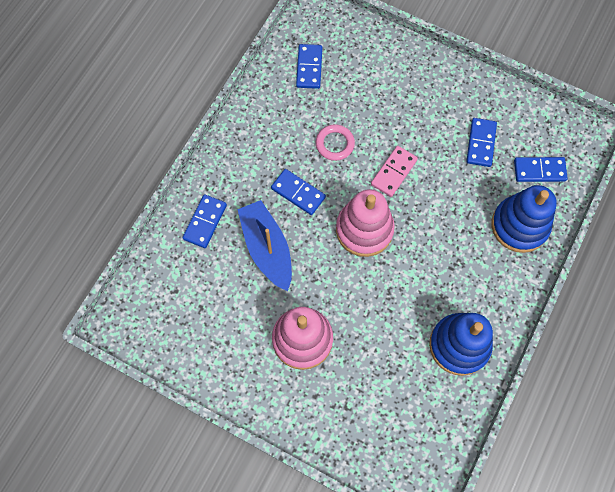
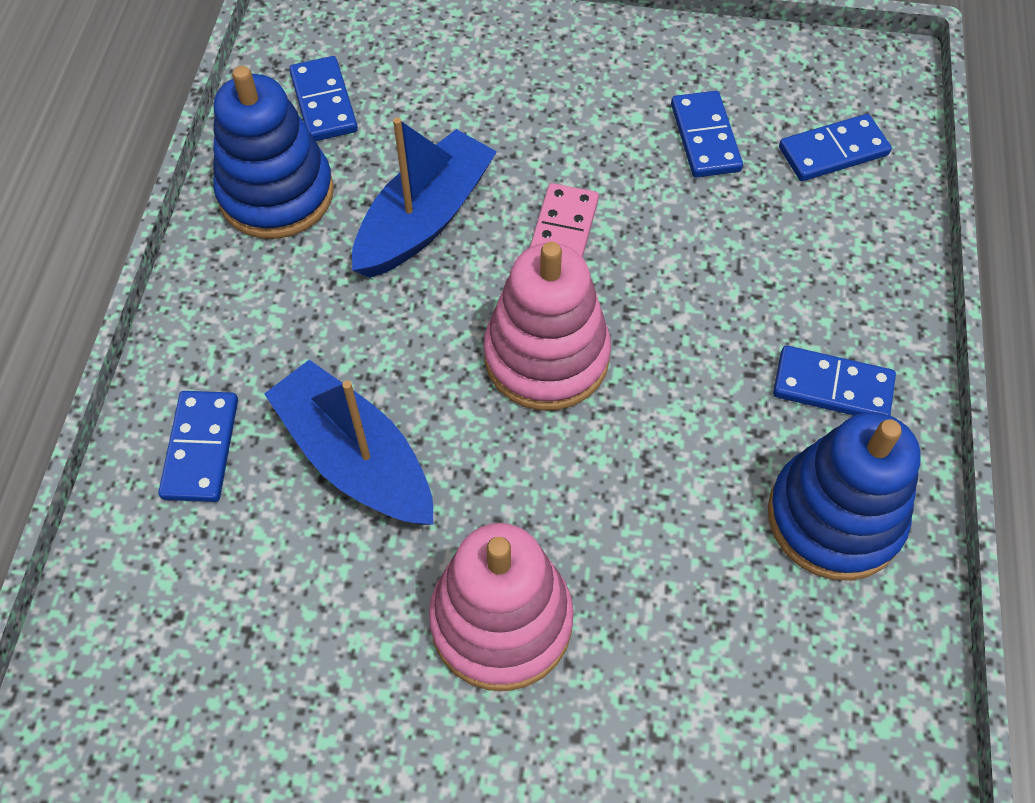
camera: 20 degrees left, 10 degrees down
(298, 193) = (383, 330): blue domino -> blue domino (832, 387)
(335, 144) = (425, 219): pink ring -> blue boat
(519, 226) = (843, 256): blue stacking toy -> blue stacking toy (276, 194)

